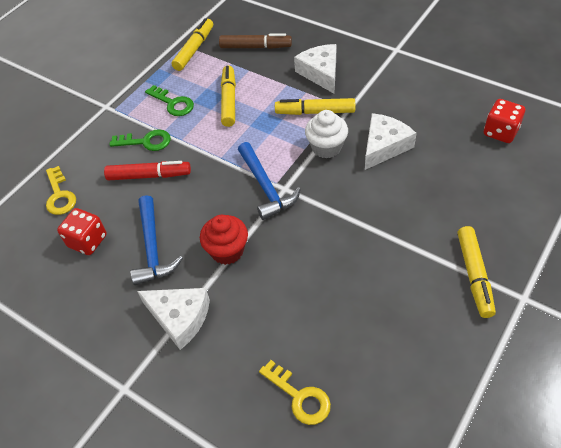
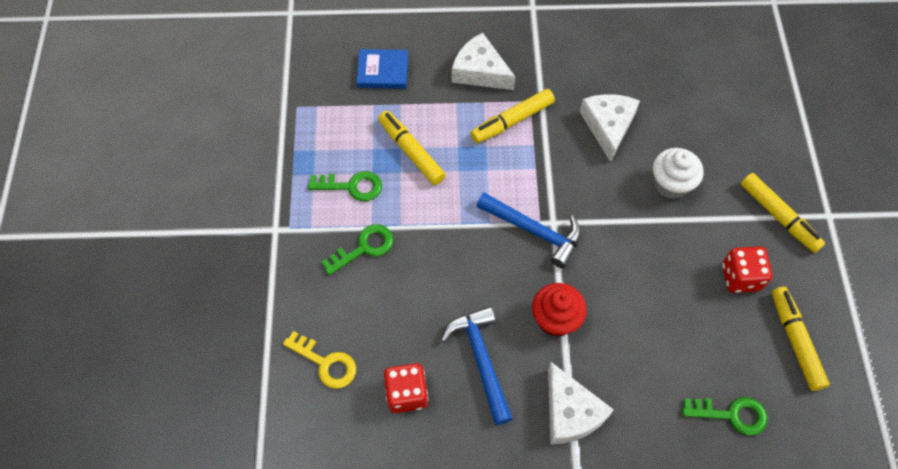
camera: 40 degrees left, 10 degrees up
(149, 175) = (404, 285): red marker -> none
(153, 248) = (481, 360): blue hammer -> blue hammer turned 150 degrees counterclockwise
(180, 318) = (570, 412): white cheese -> white cheese turned 75 degrees clockwise
(194, 49) = (314, 106): yellow marker -> yellow marker (795, 341)
(255, 47) = (382, 71): brown marker -> blue book
(300, 397) = (731, 414): yellow key -> green key
(326, 147) = (556, 156): white cupcake -> white cupcake (671, 184)
(500, 132) = (696, 58): red dice -> red dice (740, 277)

